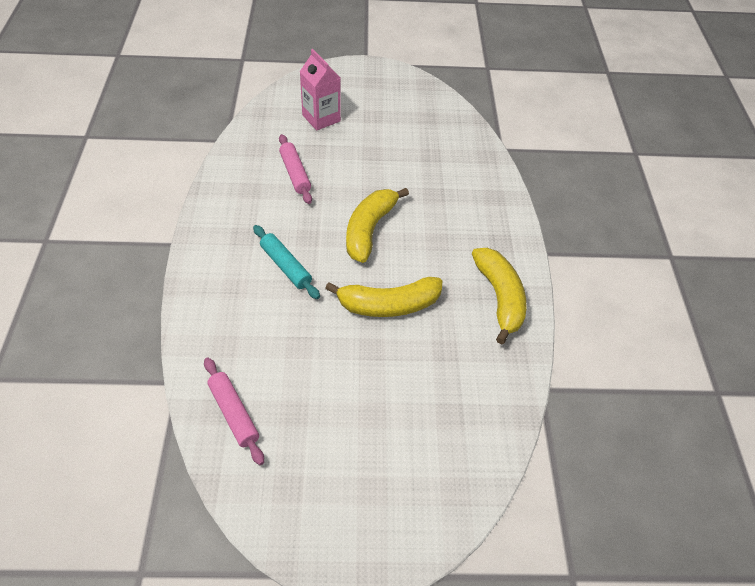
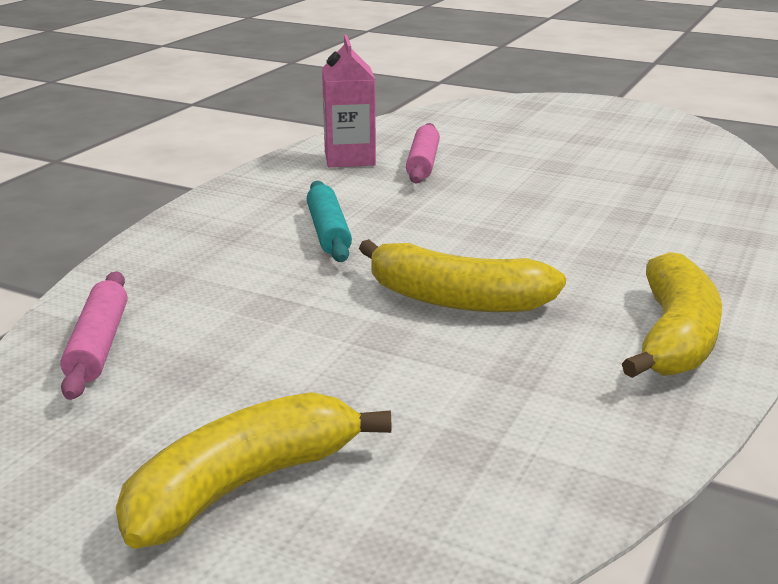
camera: 30 degrees right, 25 degrees down
(321, 118) = (504, 130): pink carton -> pink carton (349, 158)
(369, 229) = (491, 226): yellow banana -> yellow banana (244, 485)

